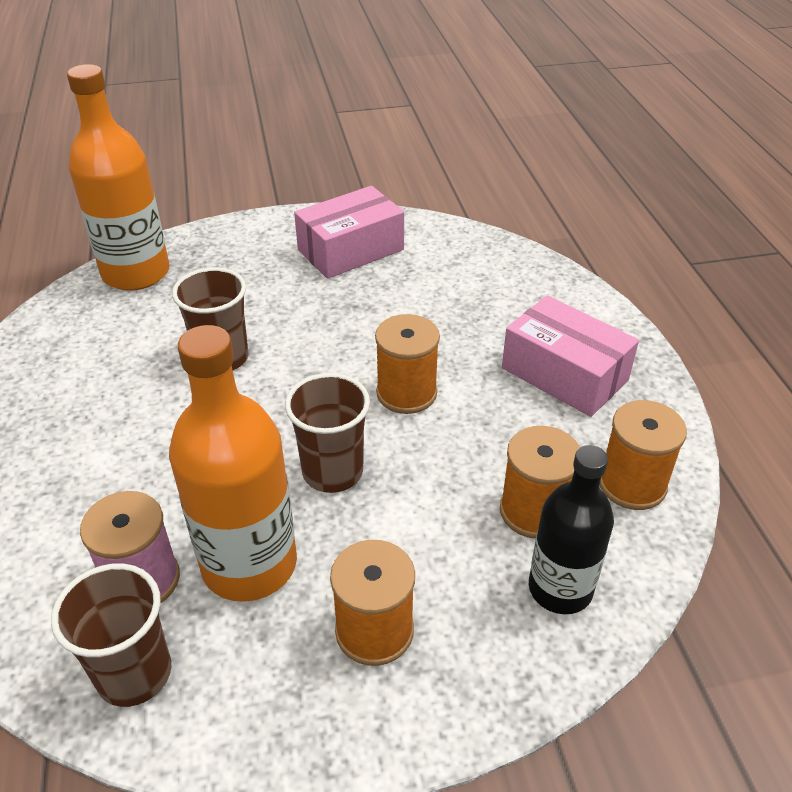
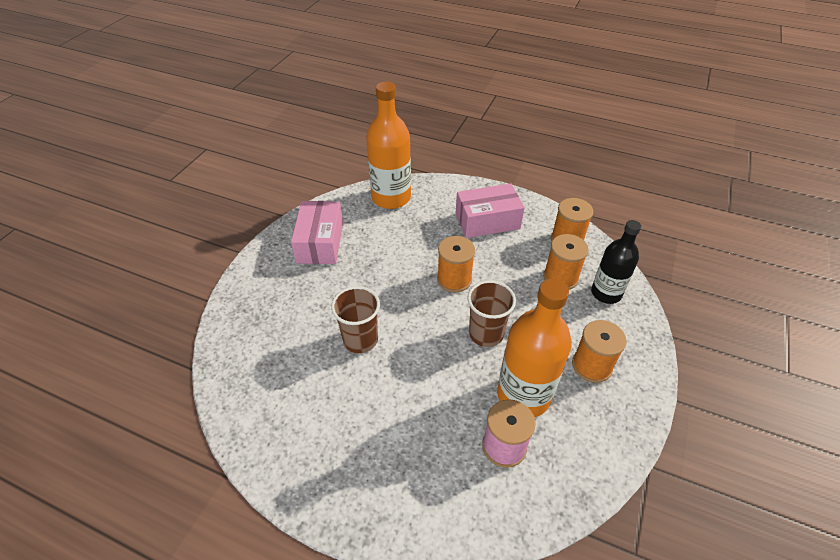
camera: 55 degrees left, 5 degrees up
(134, 673) = (563, 473): brown cup -> none
(136, 273) = (236, 347): orange bottle -> orange bottle (391, 198)

